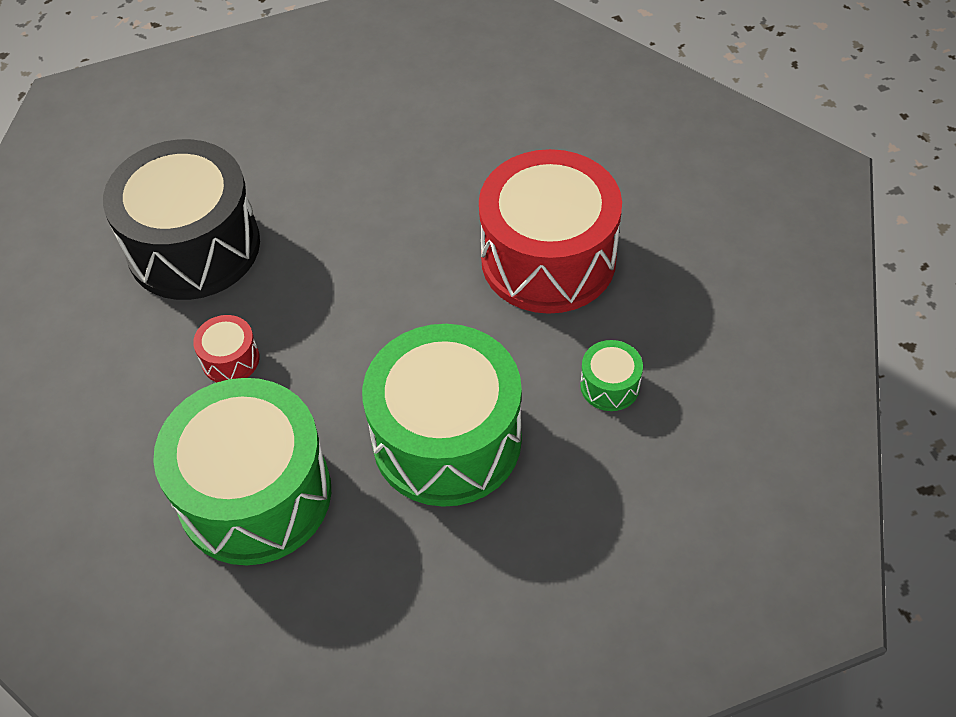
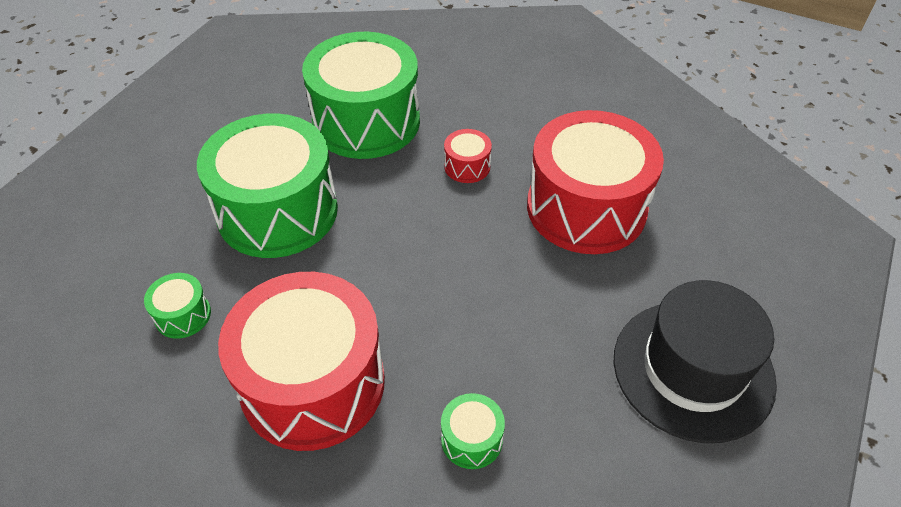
camera: 135 degrees right, 5 degrees down
(194, 247) = (586, 208): black drum -> red drum
(292, 101) = (693, 369): none -> black hat
(476, 156) = (471, 439): none -> green drum

